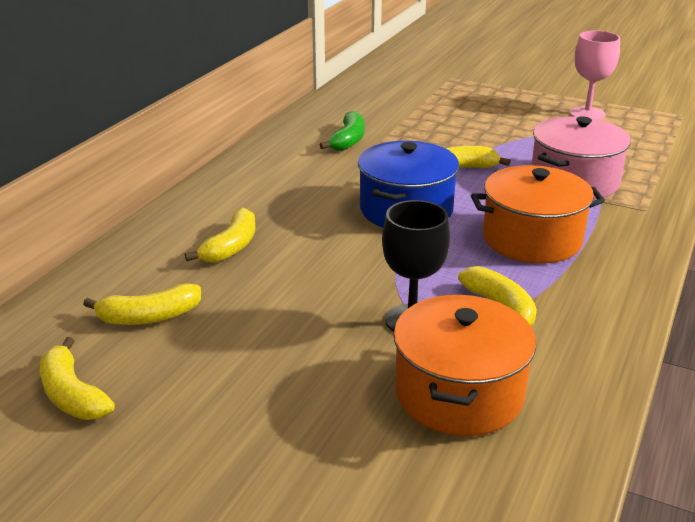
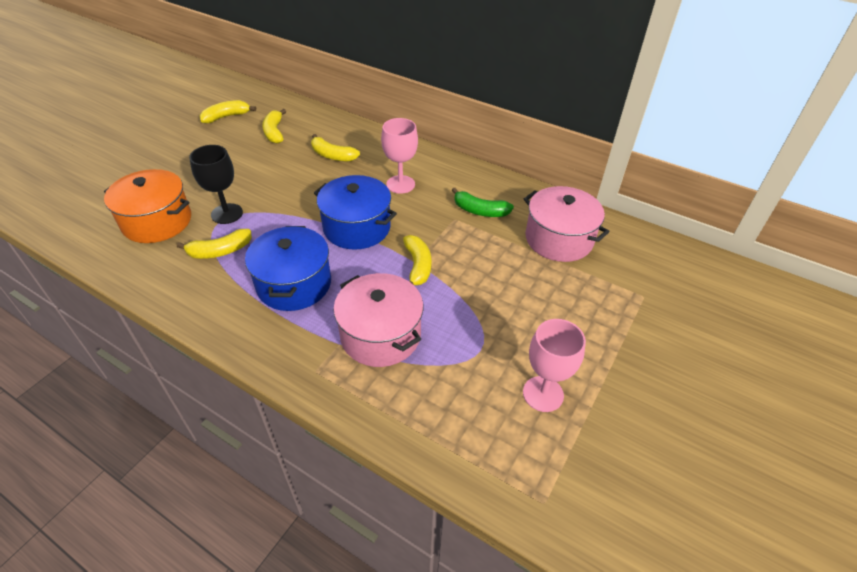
camera: 95 degrees right, 15 degrees up
(303, 188) = (400, 184): none -> pink goblet
(385, 105) = (559, 239): none -> pink pot
(532, 239) = (294, 284): orange pot -> blue pot

